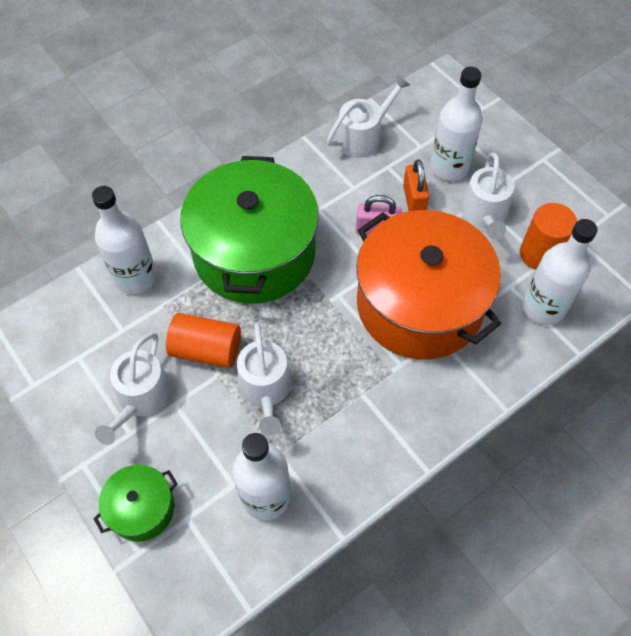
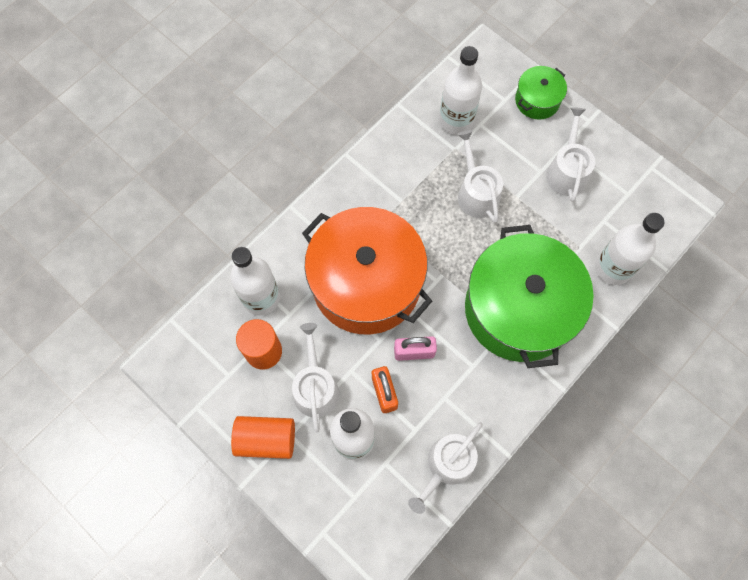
camera: 170 degrees right, 10 degrees up
(206, 350) = (531, 215): orange cylinder -> orange cylinder (266, 439)

